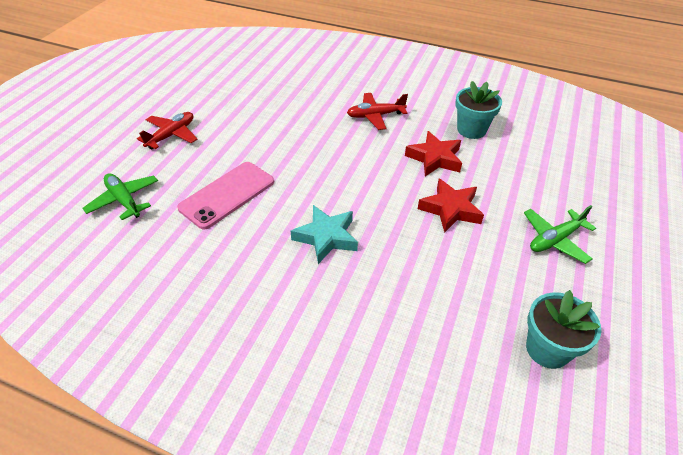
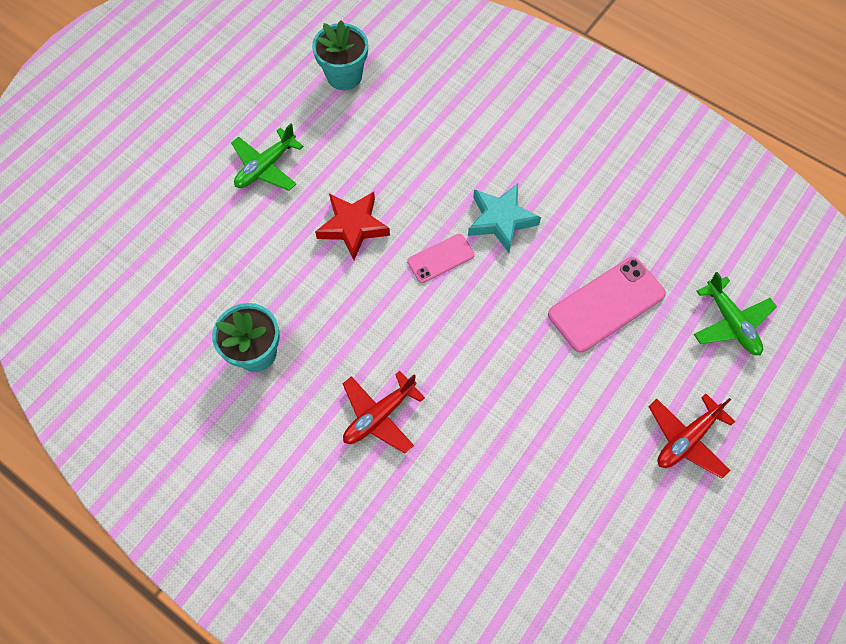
camera: 165 degrees left, 20 degrees up
(369, 201) = (440, 258): none -> pink phone
(375, 116) = (379, 415): red plane -> red plane turned 135 degrees clockwise
(434, 158) = (333, 308): red star -> none
(555, 239) = (266, 167): green plane -> green plane turned 150 degrees clockwise

